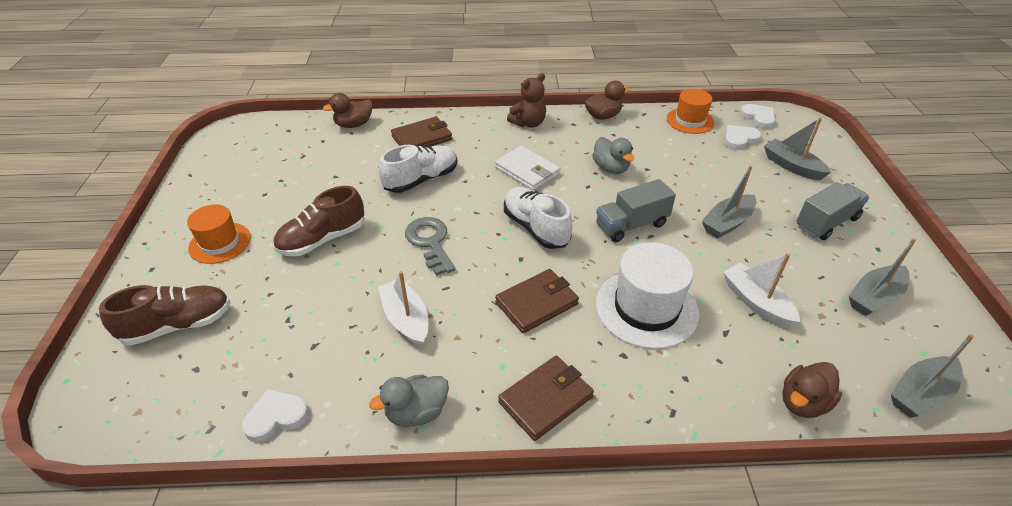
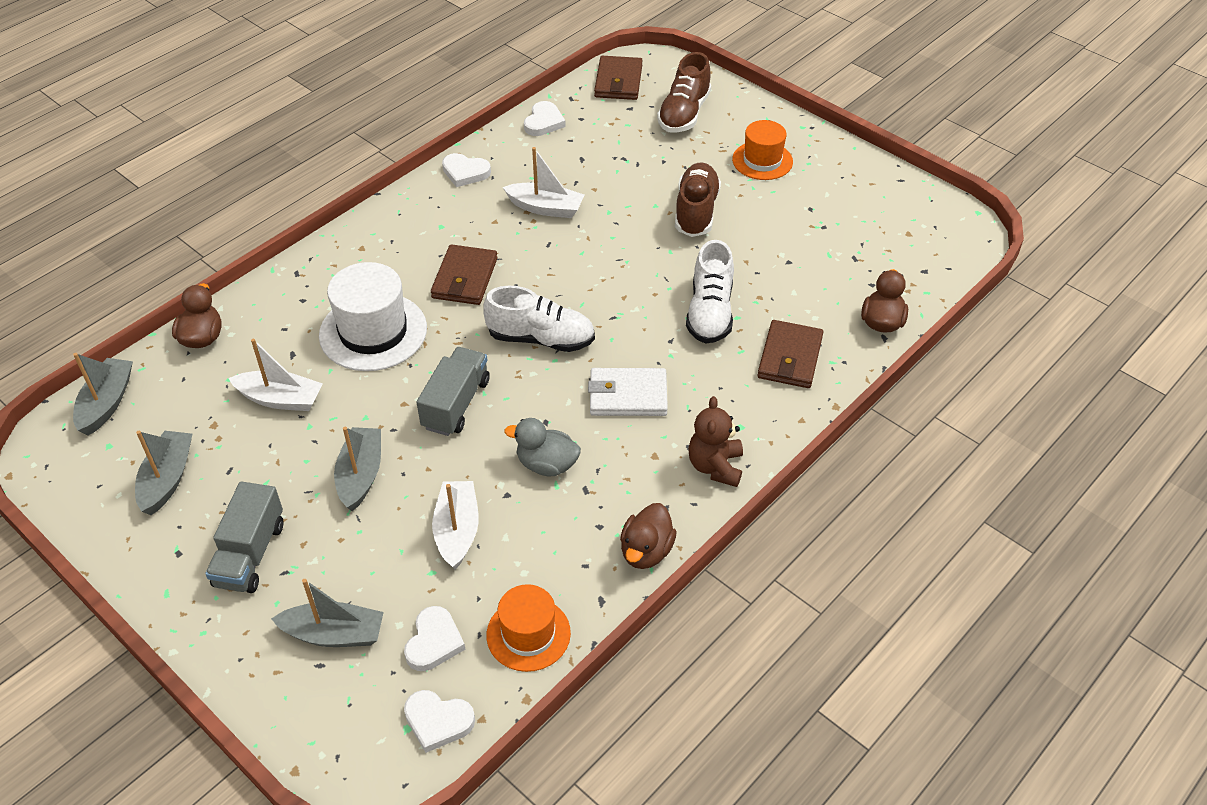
camera: 135 degrees right, 5 degrees up
(416, 412) = (465, 172): grey duck -> white heart
(430, 242) = (611, 266): grey key -> none
(545, 399) = (391, 227): brown wallet -> brown wallet (618, 81)
(690, 169) = (457, 531): none -> white boat

